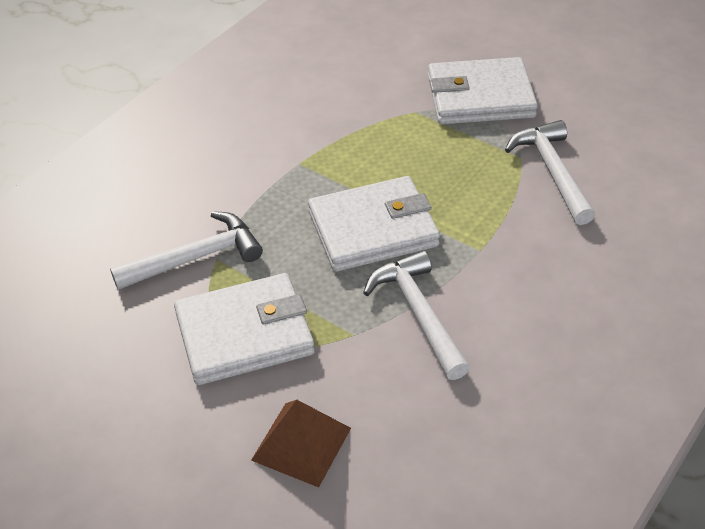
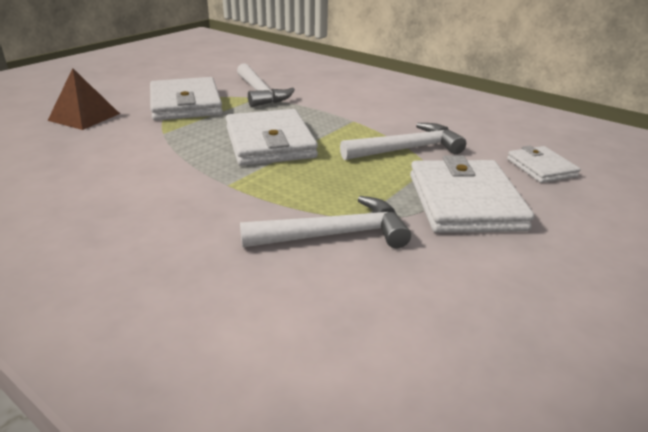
camera: 90 degrees right, 15 degrees down
(406, 46) = (541, 168): none -> white wallet
(418, 313) = (168, 155): white hammer -> white hammer (407, 149)

